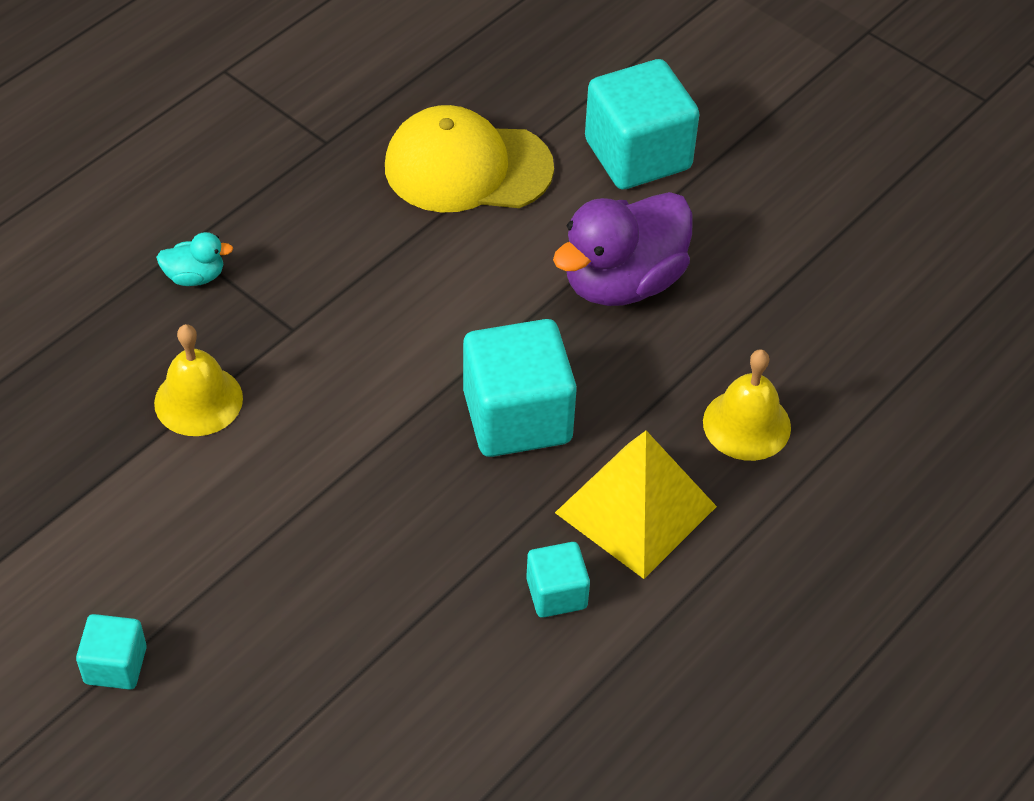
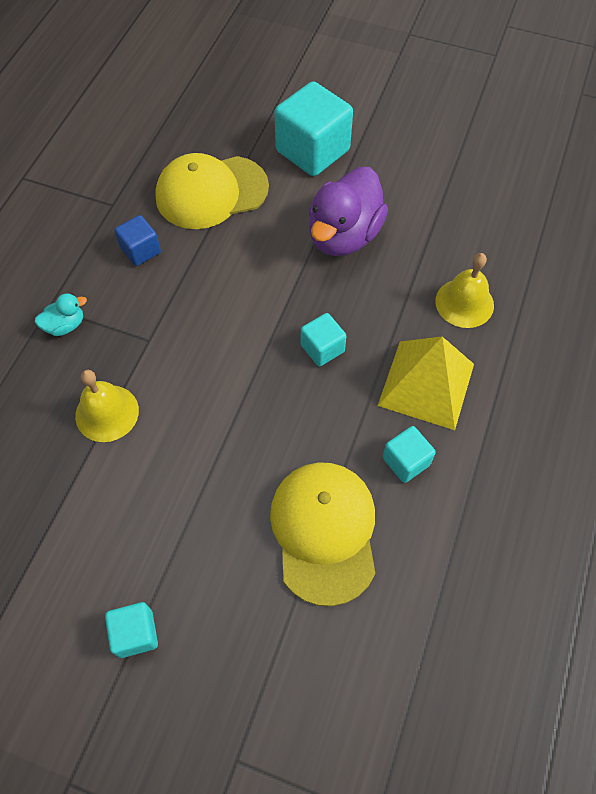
camera: 20 degrees left, 10 degrees up
(336, 213) = (141, 250): none -> blue cube
(405, 637) = (324, 531): none -> yellow cap
(517, 417) = (322, 348): turquoise cube -> turquoise cube, size x0.52

